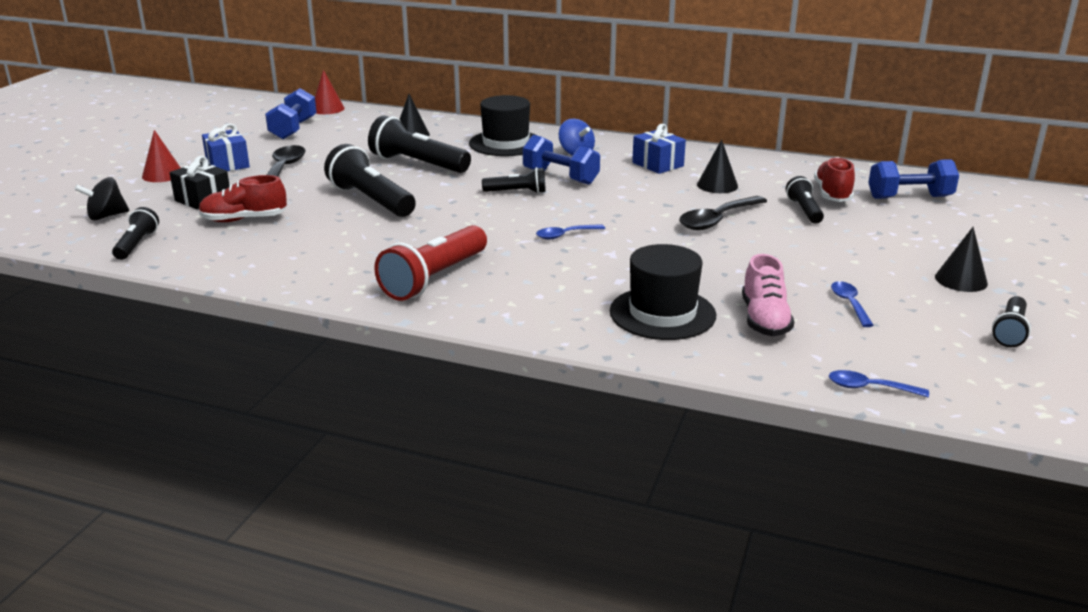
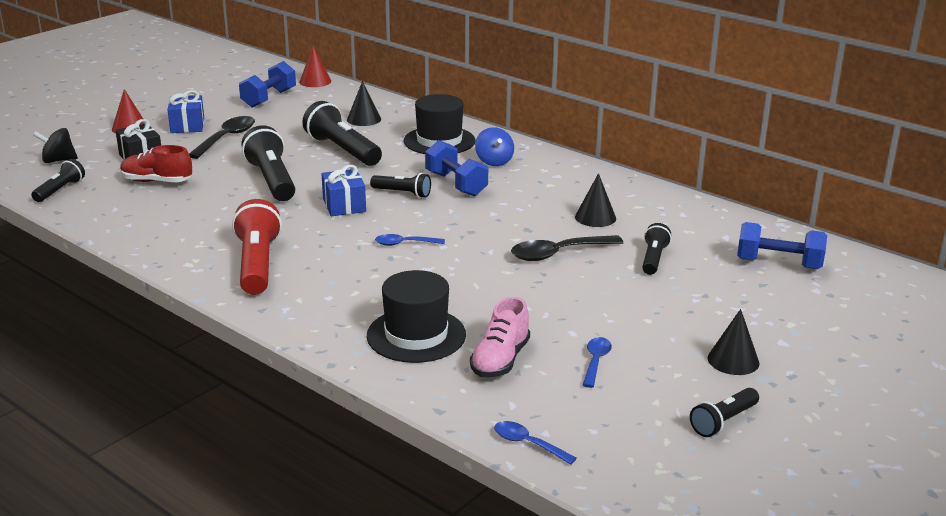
camera: 20 degrees right, 0 degrees up
(434, 279) = (257, 264): red flashlight -> red flashlight turned 120 degrees clockwise
(658, 164) = (560, 186): blue gift -> blue gift (344, 205)
(832, 194) = (701, 246): red shoe -> none

